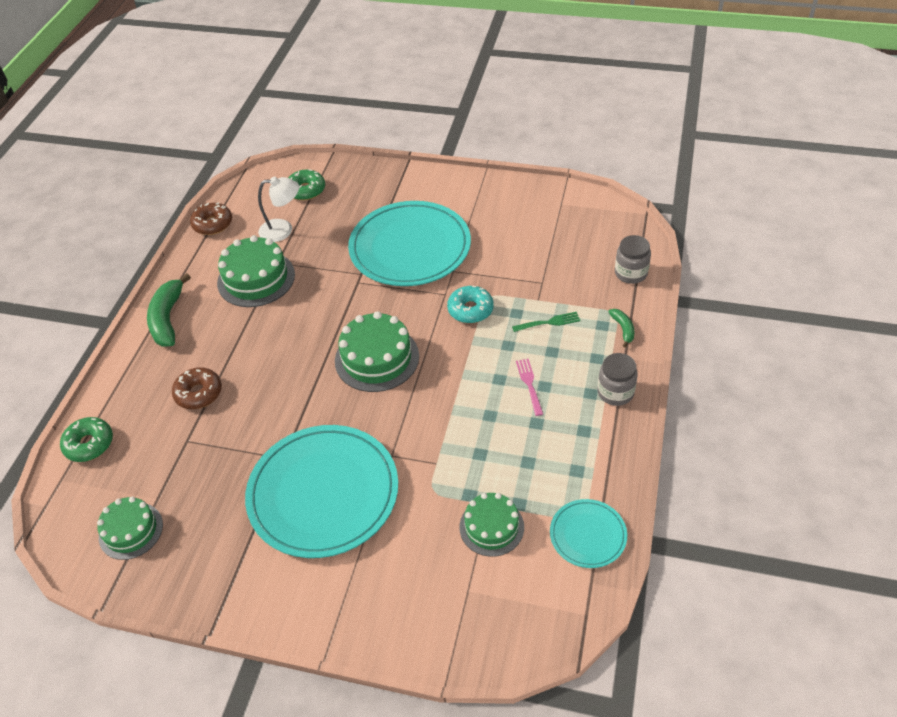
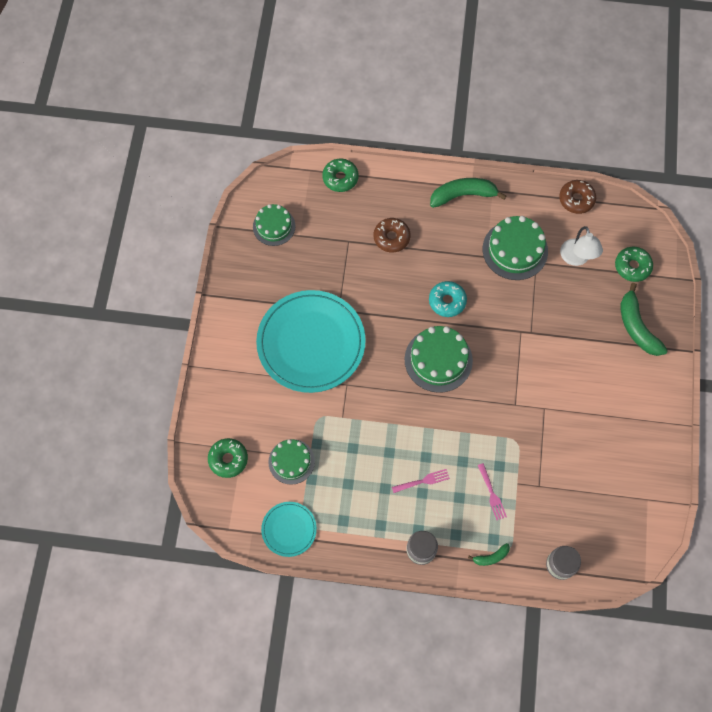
camera: 80 degrees right, 20 degrees up
(374, 193) = (637, 327): none -> green banana
(410, 248) = (568, 368): turquoise plate -> none
(470, 310) = (499, 427): turquoise donut -> turquoise donut (447, 301)
(481, 610) = (228, 459): none -> green donut
(549, 322) = (492, 494): green fork -> pink fork

